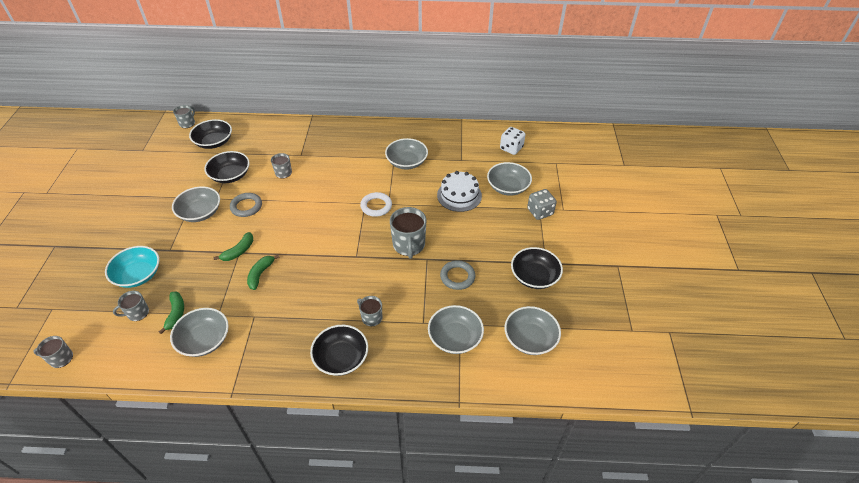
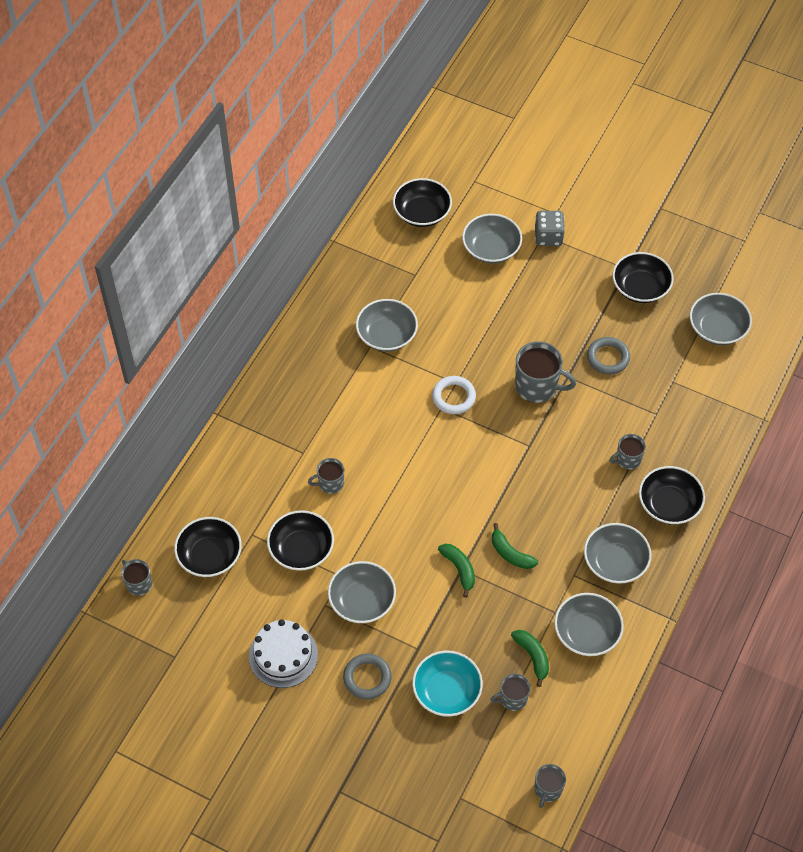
camera: 65 degrees left, 10 degrees up
(137, 313) = (512, 699): grey mug -> grey mug turned 75 degrees clockwise
(176, 313) = (532, 656): green banana -> green banana turned 45 degrees clockwise
(246, 206) = (378, 543): grey ring -> grey ring (367, 678)
(455, 337) = (688, 393): grey bowl -> grey bowl (615, 562)
(459, 195) = (480, 303): white cake -> white cake (283, 655)
(511, 148) = (422, 213): white dice -> black bowl

